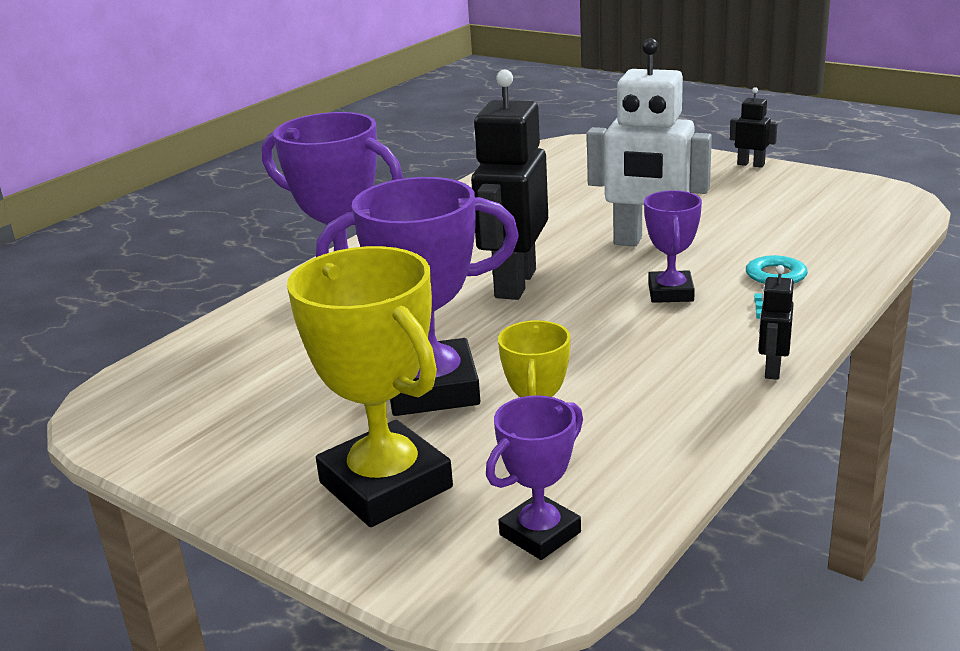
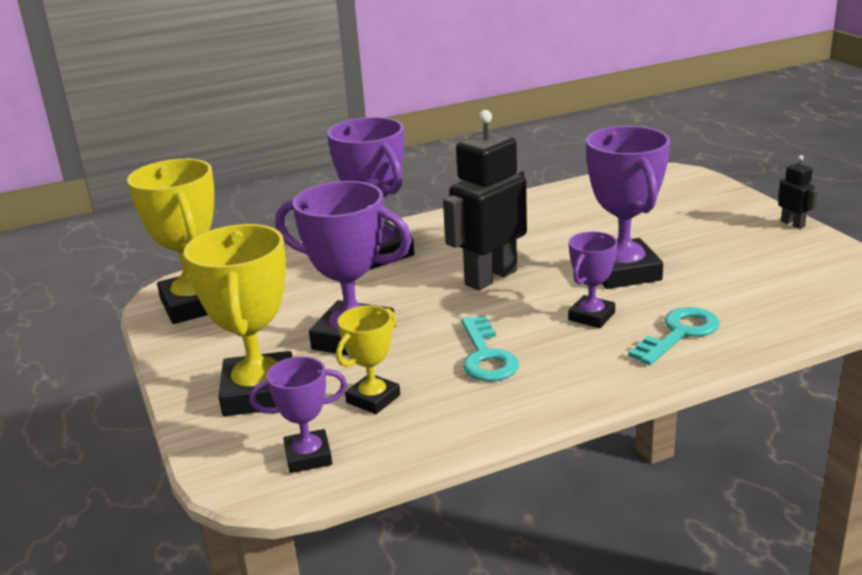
camera: 30 degrees right, 0 degrees up
(164, 411) = (196, 304): none -> yellow trophy
(610, 362) = (486, 356): none -> turquoise key
(648, 243) = (623, 272): white robot -> purple trophy
(772, 369) = (591, 399): black robot -> none

